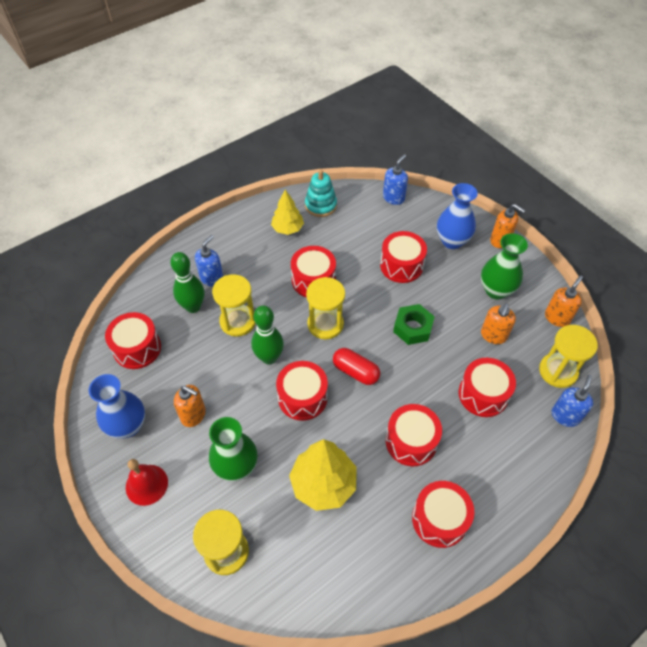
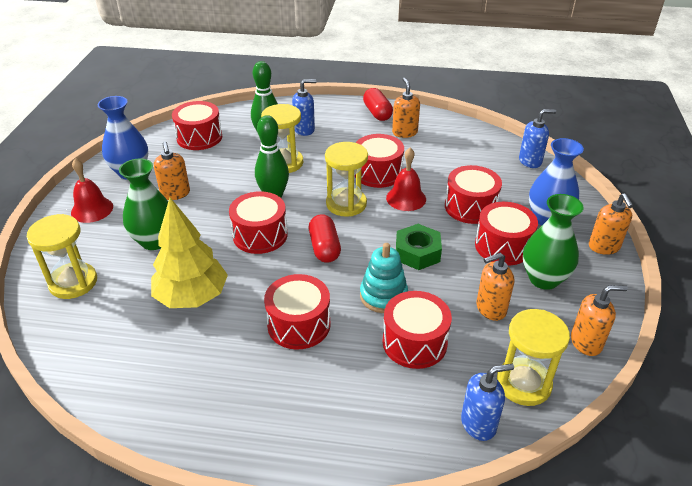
camera: 45 degrees right, 15 degrees down
(246, 223) = (377, 113): none -> red capsule
(287, 229) = (404, 132): yellow tree -> orange soap dispenser
(320, 205) = (454, 133): turquoise stacking toy -> turquoise stacking toy (383, 296)
(356, 289) = (406, 198): none -> red bell
(439, 519) = (239, 395): red drum -> red drum (502, 246)

